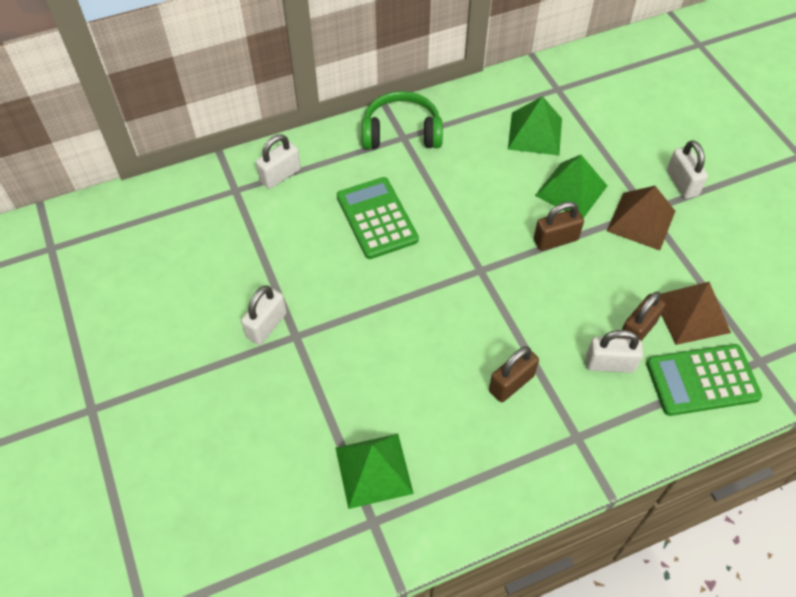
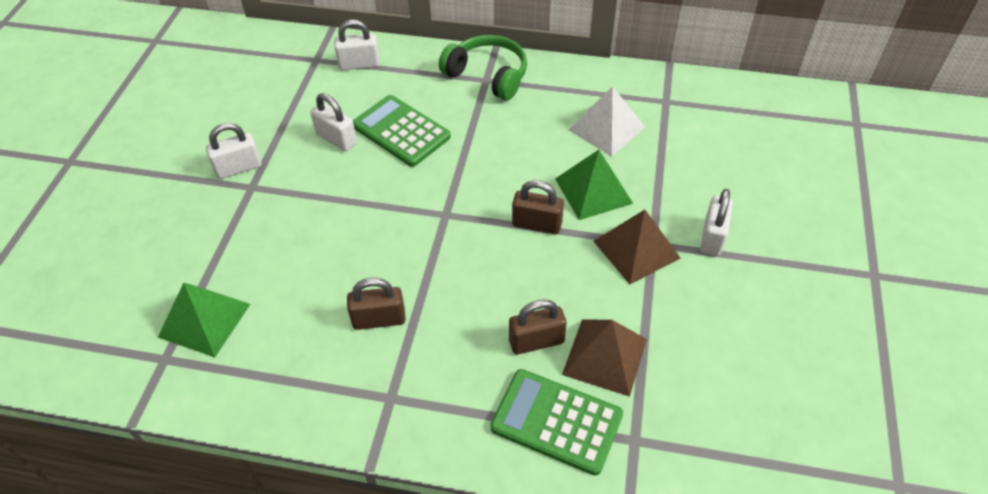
camera: 35 degrees right, 5 degrees down
(377, 218) = (401, 131): green calculator -> green calculator turned 60 degrees counterclockwise
(535, 133) = (606, 128): green pyramid -> white pyramid
(610, 364) = (482, 354): white padlock -> white padlock (336, 139)

